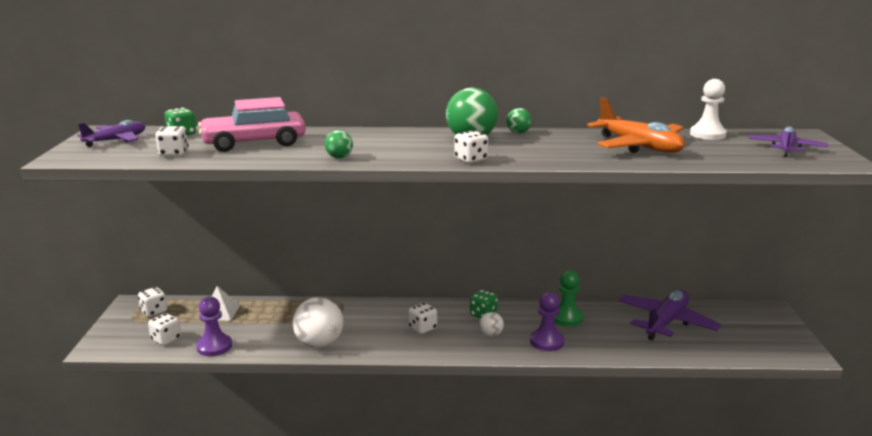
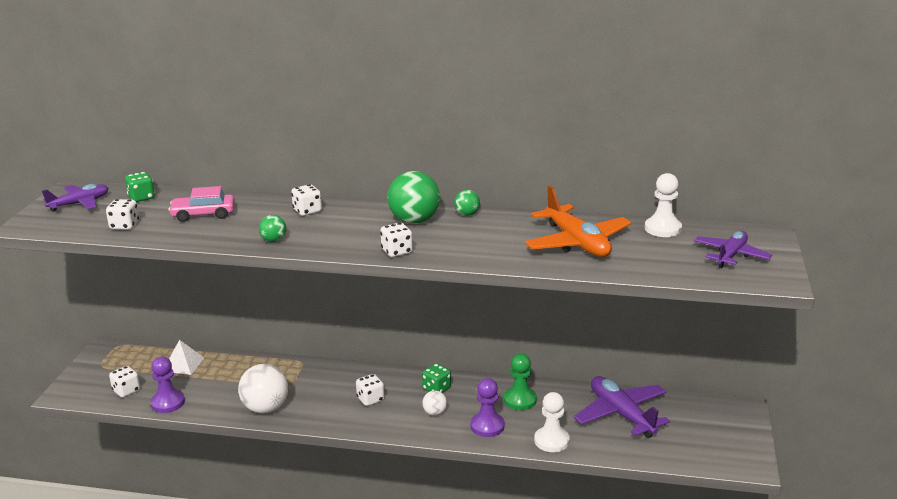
camera: 10 degrees right, 5 degrees up
(154, 311) = (123, 358): white dice -> white dice (307, 211)
(254, 143) = (203, 214): pink car -> pink car, size x0.64
(614, 349) = (551, 441): none -> white pawn
(666, 322) = (621, 414): purple plane -> purple plane turned 75 degrees counterclockwise

